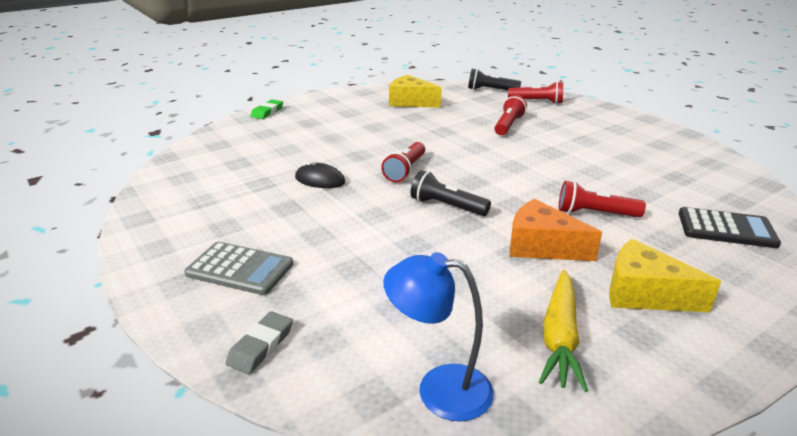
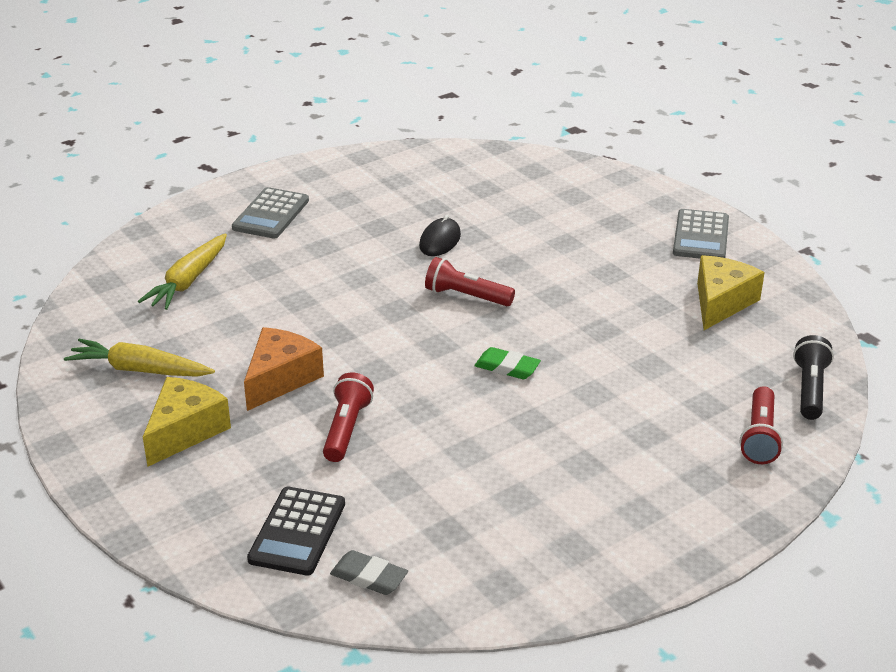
camera: 90 degrees right, 5 degrees up
(261, 346) = (170, 234): grey eraser -> grey eraser (369, 577)
(267, 112) = (648, 189): green eraser -> green eraser (507, 367)
(334, 102) = (700, 236): none -> grey calculator
(376, 318) = (188, 281): none -> yellow carrot
(439, 389) = (102, 308): blue lamp -> none
(447, 206) = (372, 323): black flashlight -> none
(508, 125) = (635, 392): red flashlight -> none

